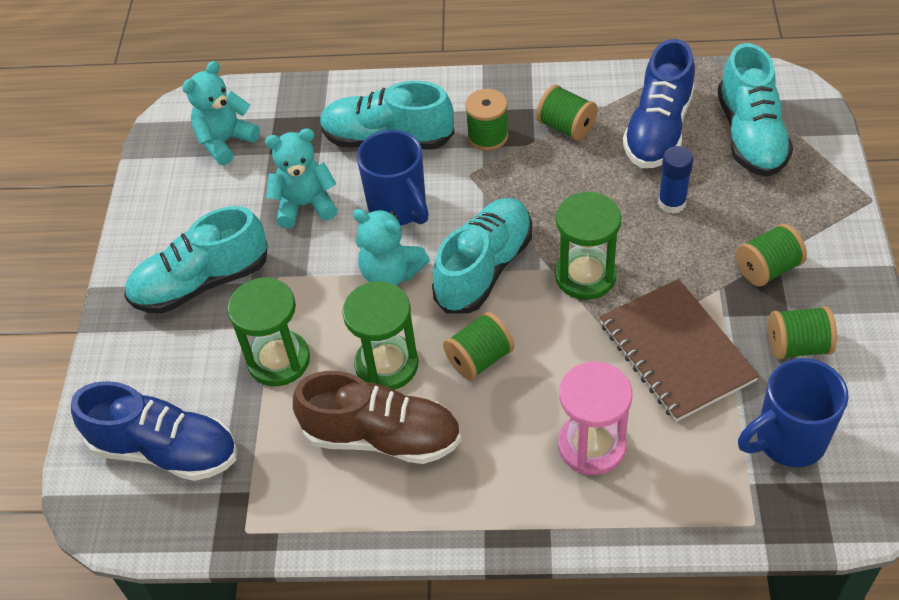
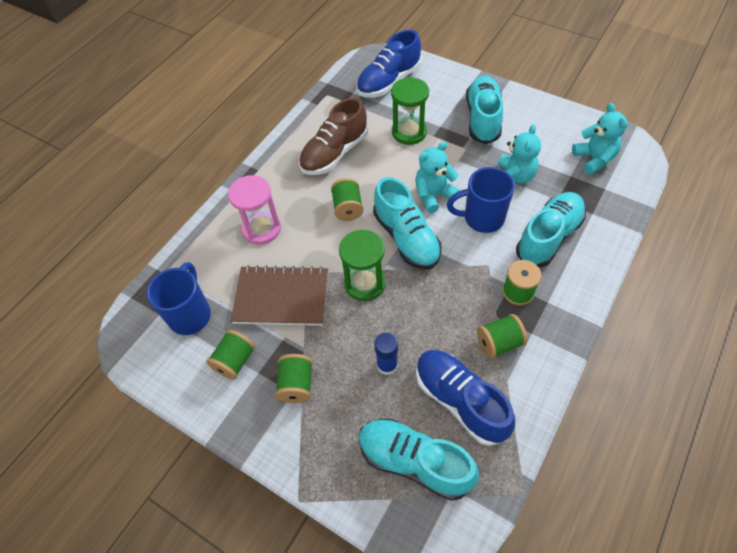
camera: 120 degrees right, 5 degrees up
(386, 365) = (374, 170): green hourglass -> none

